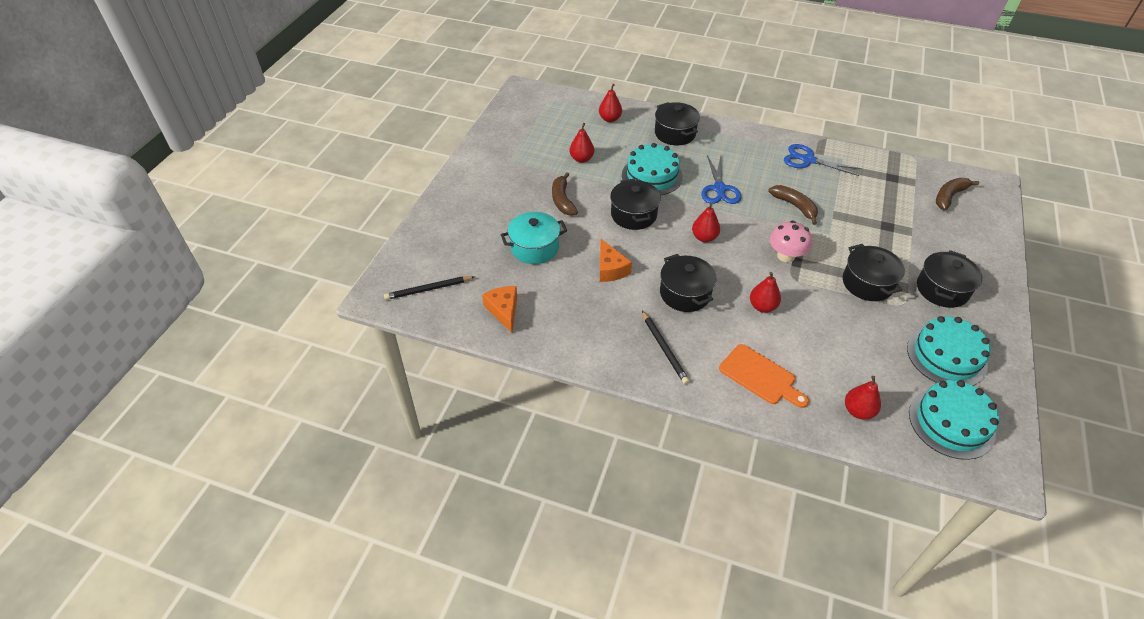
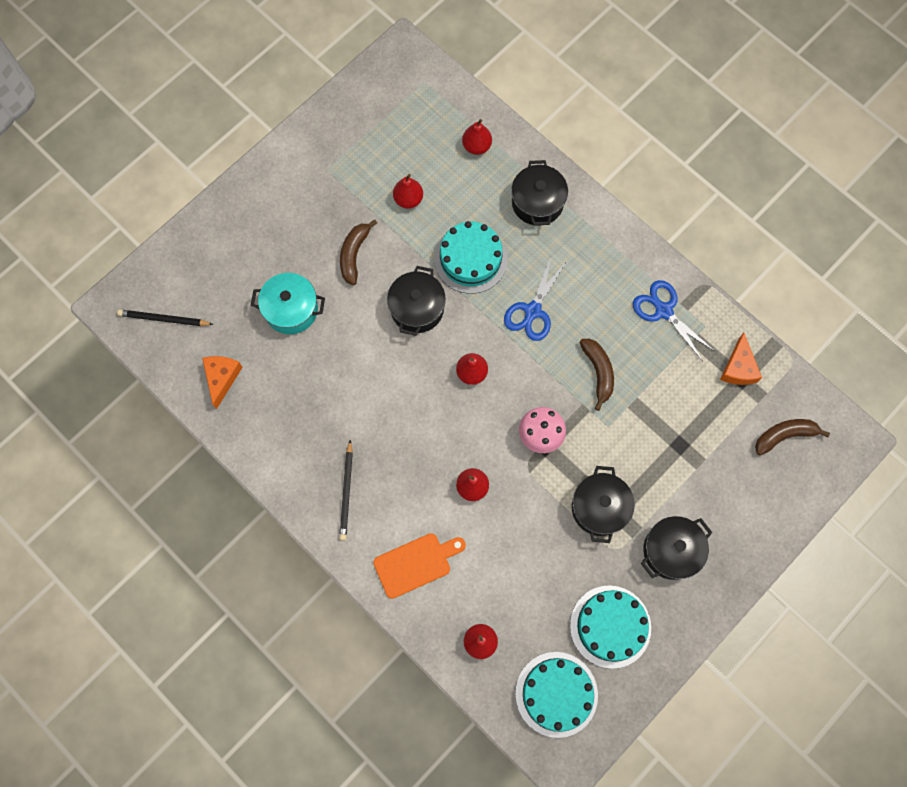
camera: 25 degrees right, 25 degrees up
(610, 269) = (351, 371): orange cheese -> orange cheese (738, 368)
(685, 293) = (406, 436): black pot -> none
(760, 376) = (416, 564): orange cutting board -> orange cutting board turned 90 degrees counterclockwise

